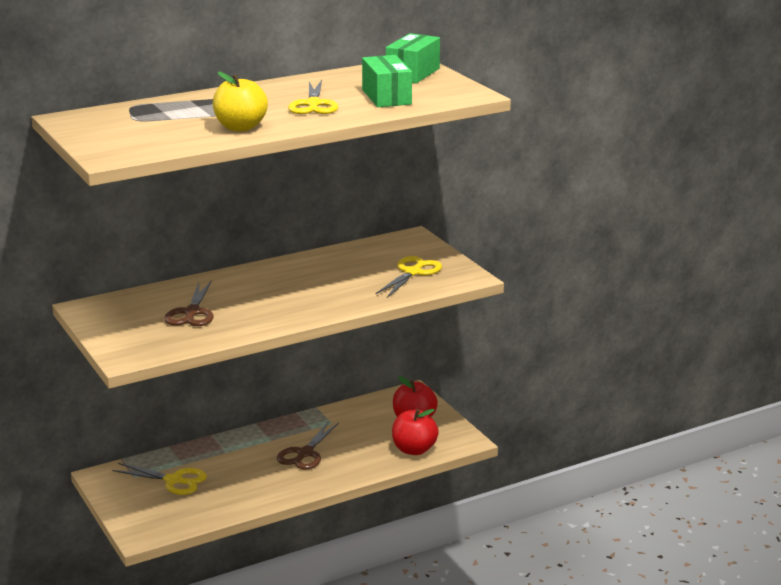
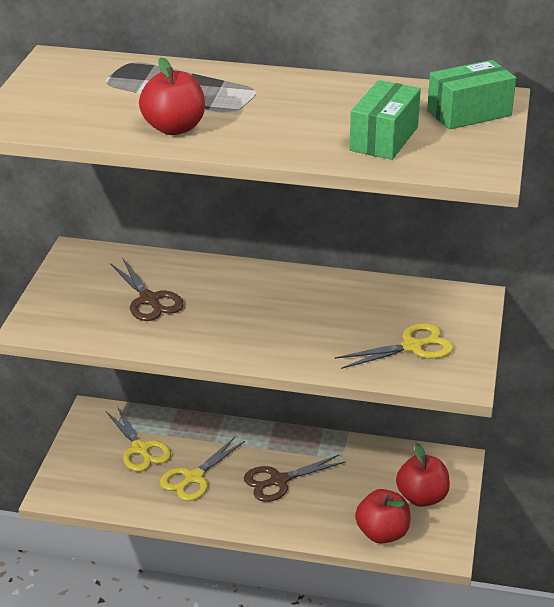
camera: 40 degrees right, 10 degrees up
(192, 312) = (149, 300): brown scissors -> brown scissors turned 75 degrees counterclockwise
(240, 127) = (174, 128): yellow apple -> red apple
(313, 104) = (293, 122): yellow scissors -> yellow scissors (194, 477)

